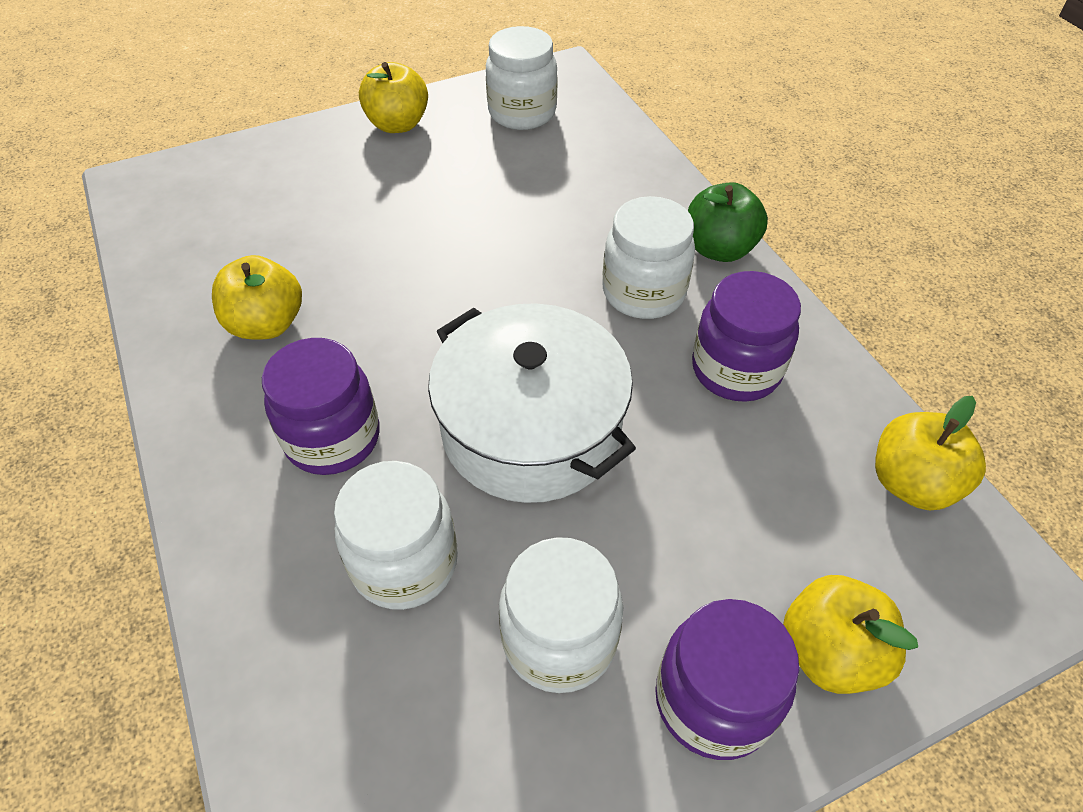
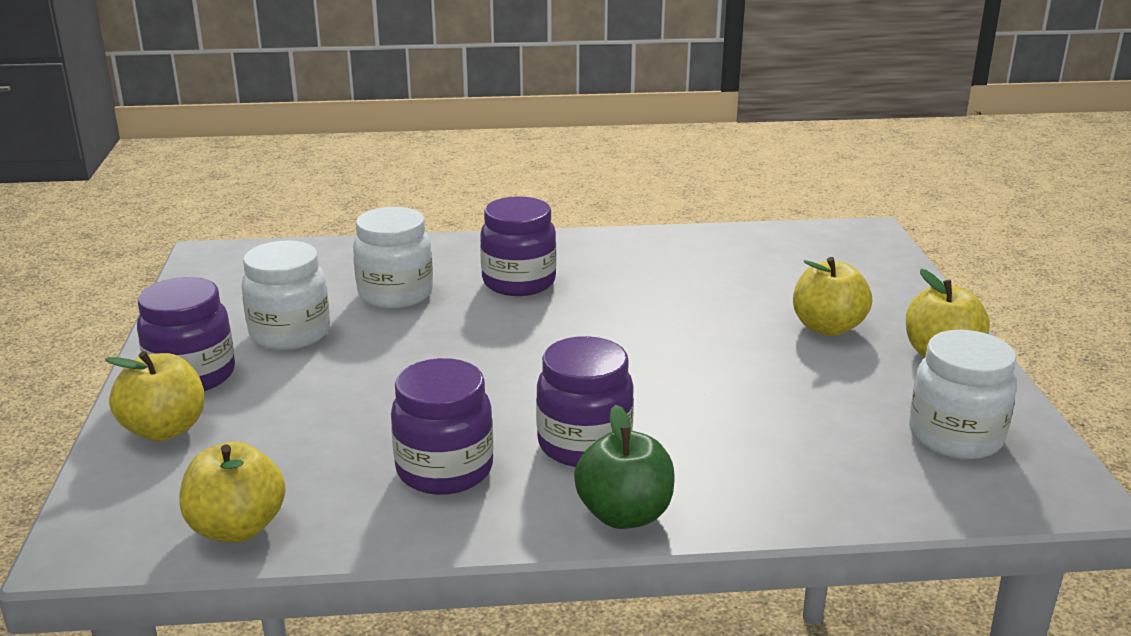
camera: 110 degrees right, 25 degrees down
(267, 324) = (653, 269): yellow apple -> yellow apple (827, 327)
(531, 428) = (465, 355): white pot -> none
(643, 292) = (584, 445): white jar -> purple jar

